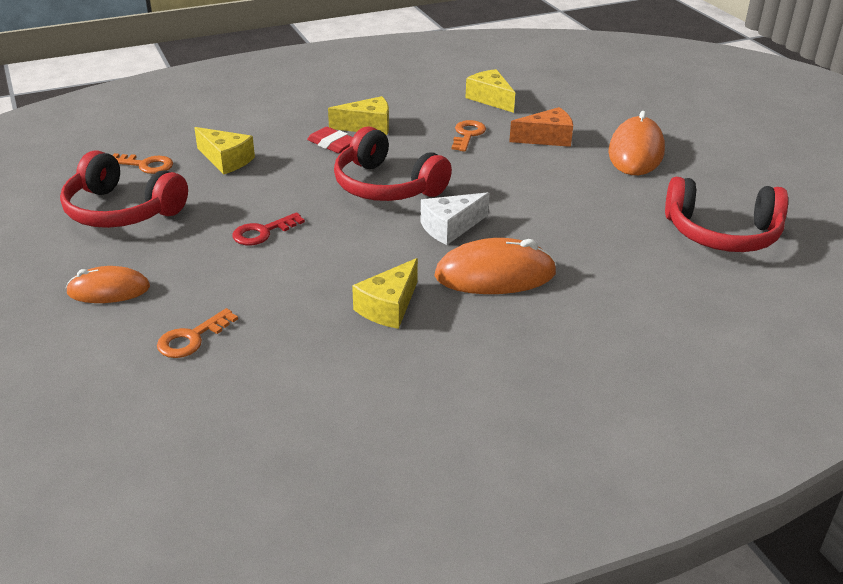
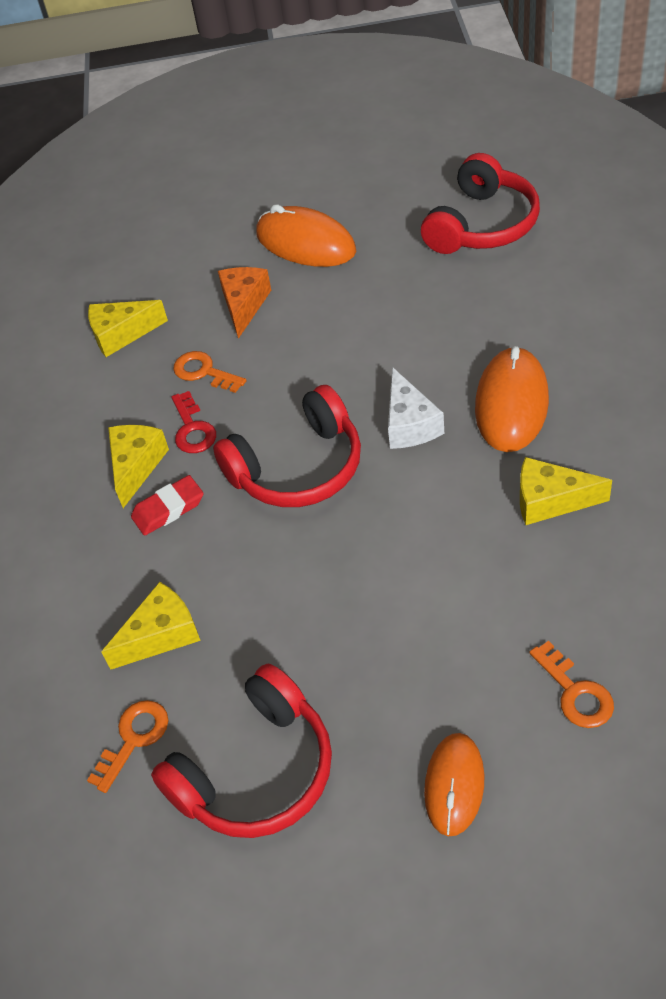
camera: 65 degrees left, 15 degrees up
(263, 232) = (365, 605): red key -> red key (193, 429)
(389, 307) = (550, 501): yellow cheese -> yellow cheese turned 135 degrees clockwise

